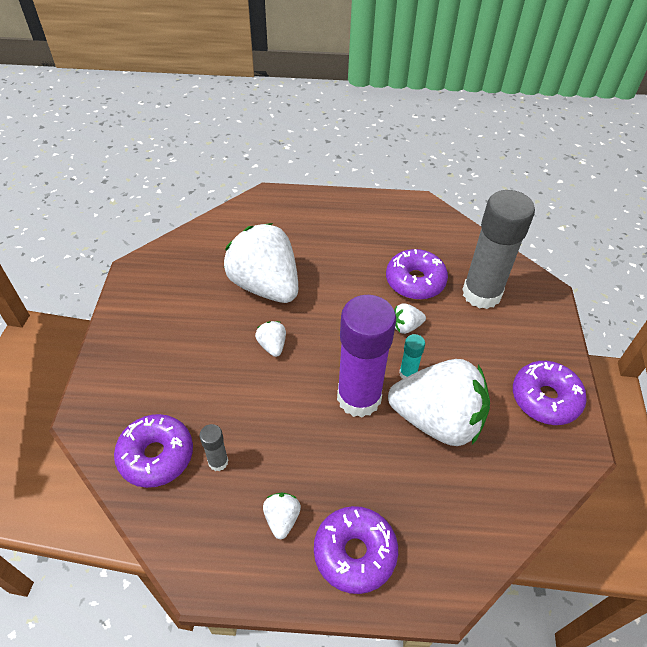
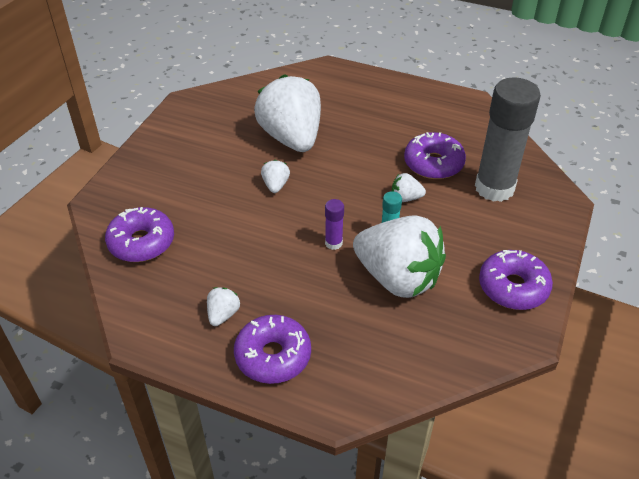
camera: 20 degrees right, 5 degrees down
(218, 462) = (189, 260): grey glue stick -> none
(359, 398) = (333, 243): purple glue stick -> purple glue stick, size x0.42

